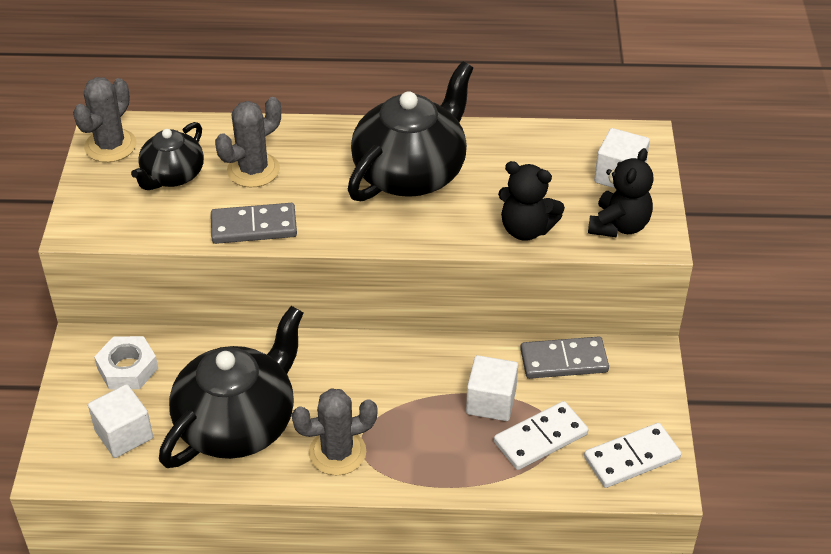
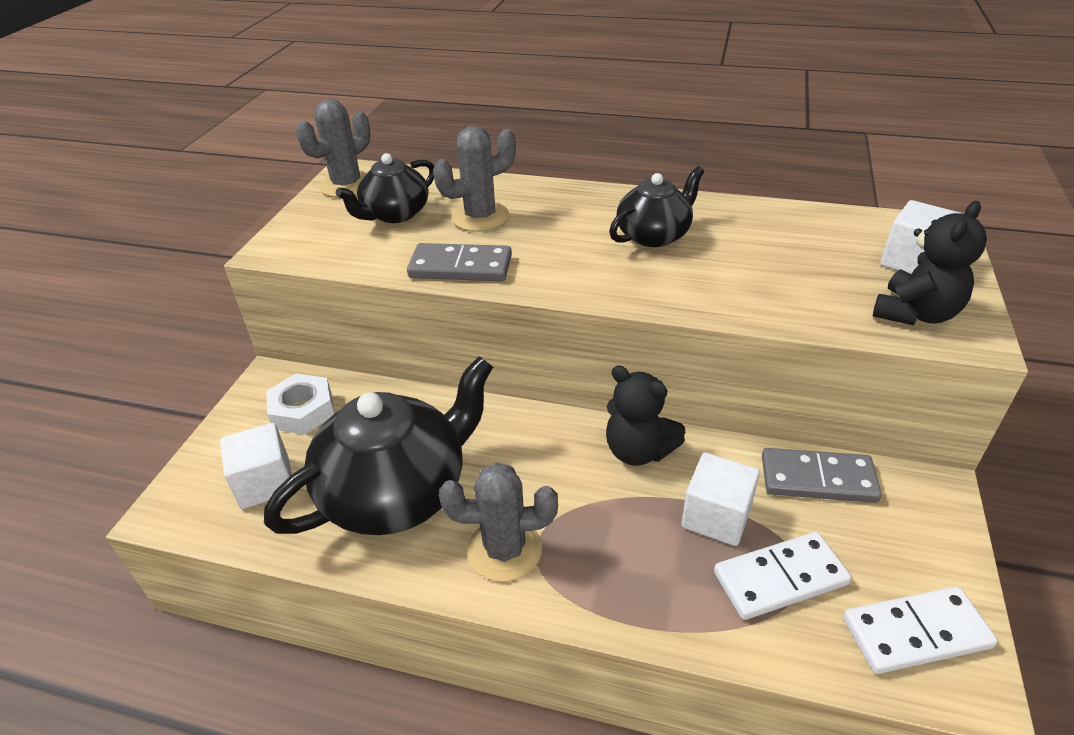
camera: 15 degrees right, 5 degrees down
(411, 172) = (654, 235): black teapot -> black teapot, size x0.56
(526, 229) = (789, 304): black teddy bear -> black teddy bear (638, 451)

